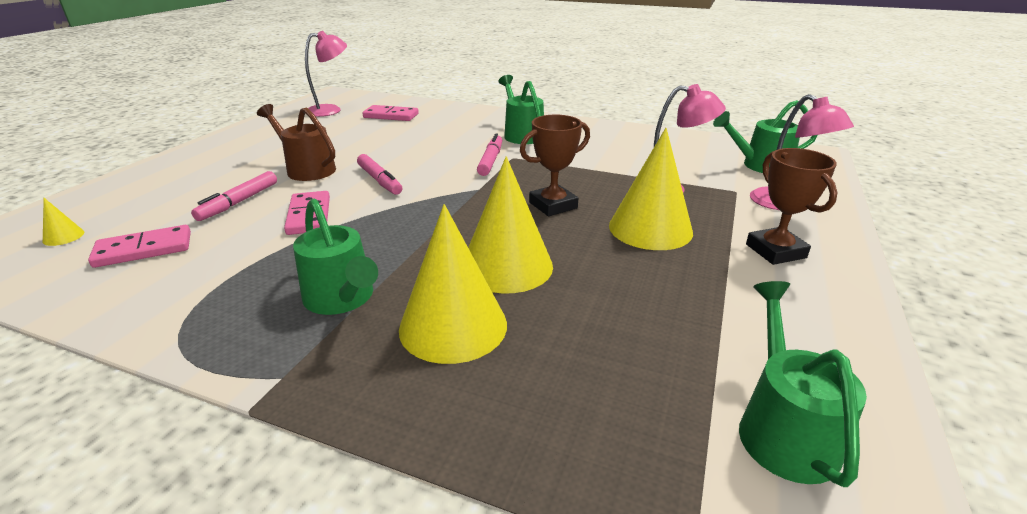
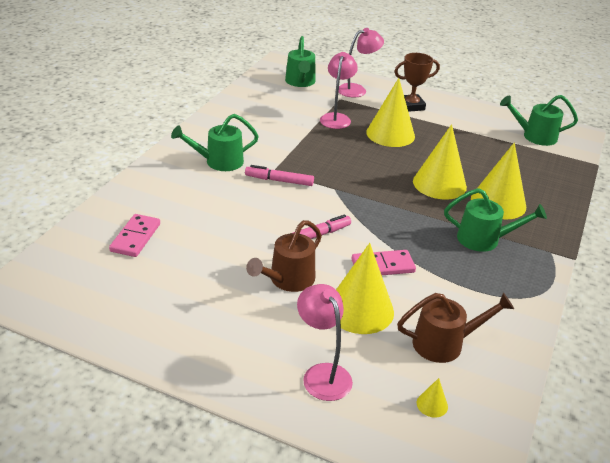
camera: 90 degrees left, 5 degrees up
(144, 249) = (445, 343): pink domino -> brown watering can
(239, 202) = (360, 310): pink marker -> yellow cone
(331, 110) = (93, 286): pink lamp -> pink lamp (322, 374)
(342, 299) = (484, 239): green watering can -> green watering can turned 45 degrees clockwise
(553, 205) = (361, 161): brown trophy -> none

